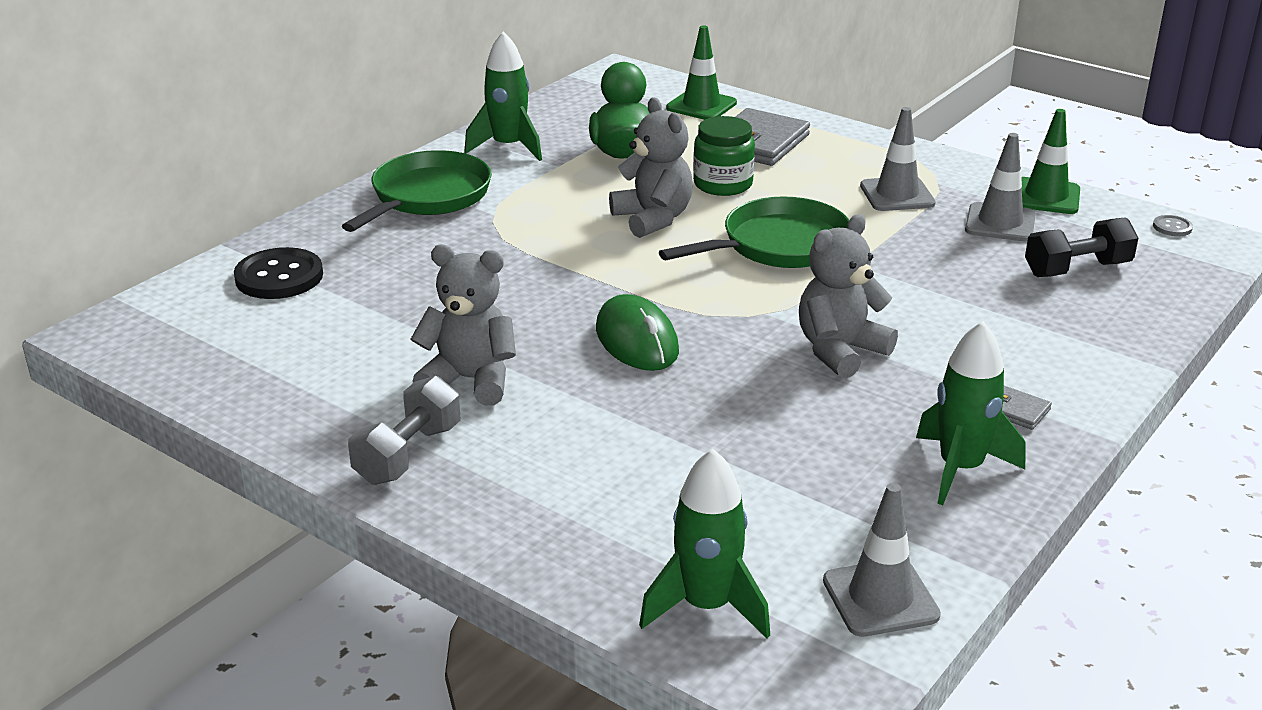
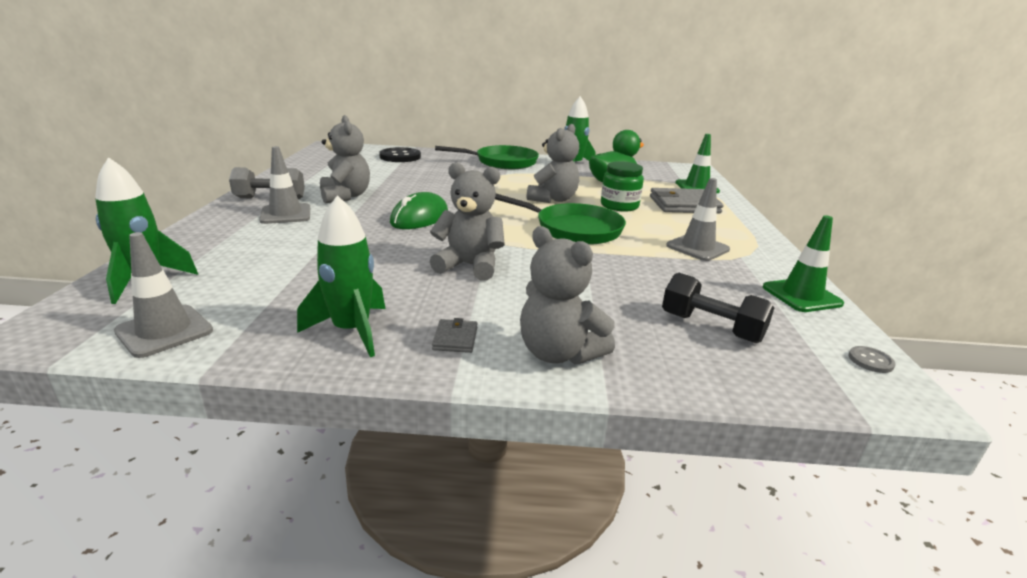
camera: 55 degrees right, 5 degrees down
(1000, 223) = (726, 286): grey traffic cone -> grey traffic cone (286, 214)
(1077, 363) = (559, 353): none -> grey teddy bear

